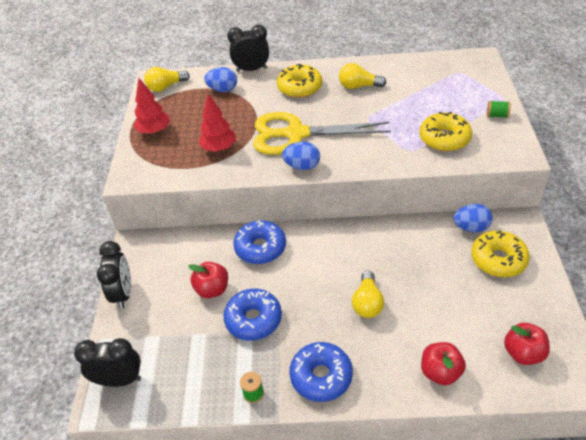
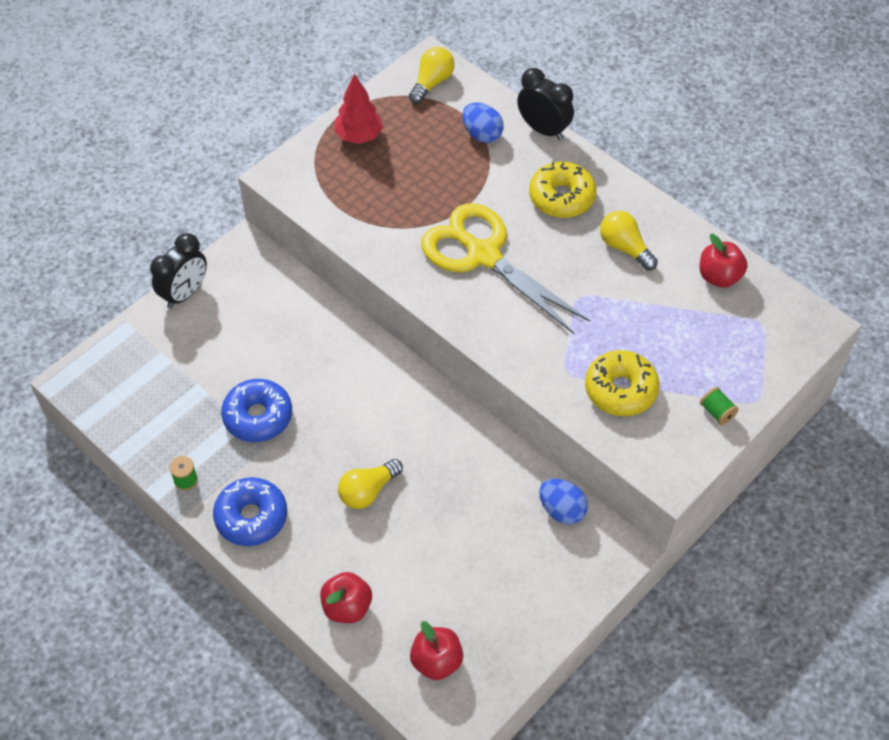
camera: 40 degrees right, 10 degrees up
(119, 380) = (104, 373): black clock -> none
(166, 87) = (432, 83): yellow light bulb -> yellow light bulb turned 105 degrees clockwise
(212, 289) = (257, 356): red apple -> red apple (719, 277)
(219, 148) = (393, 209): red tree -> none
(260, 248) = (344, 351): blue donut -> none
(302, 166) = (442, 299): blue egg -> none
(498, 259) = (540, 564): yellow donut -> none

